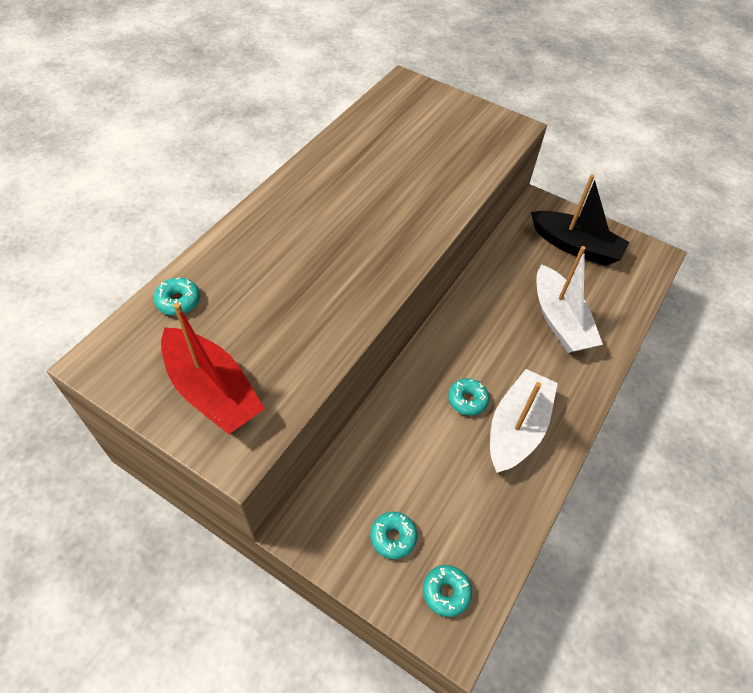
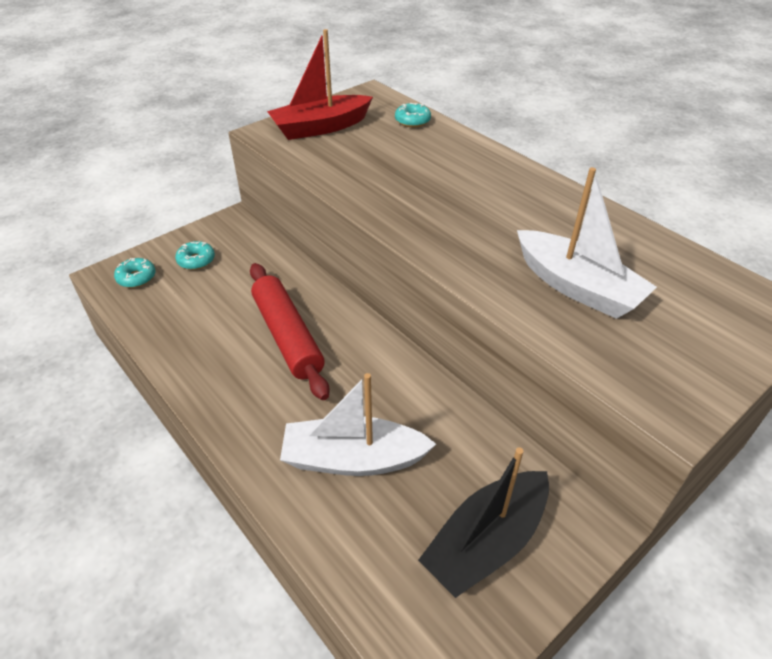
camera: 110 degrees right, 10 degrees down
(467, 400) = (288, 336): turquoise donut -> red rolling pin
(517, 428) = (237, 364): white boat -> white boat (577, 287)

